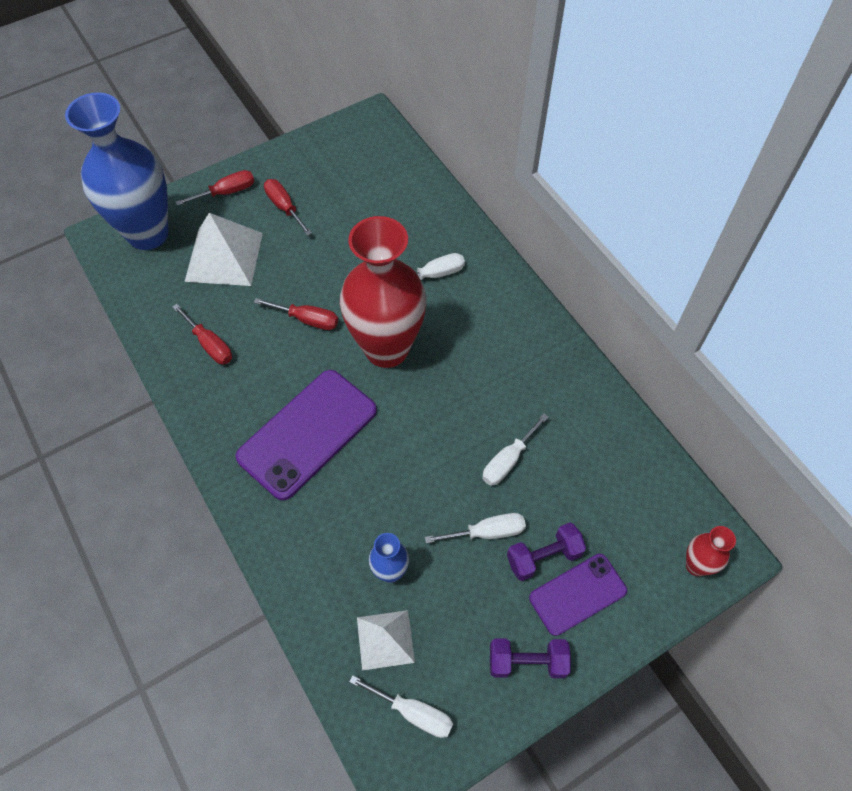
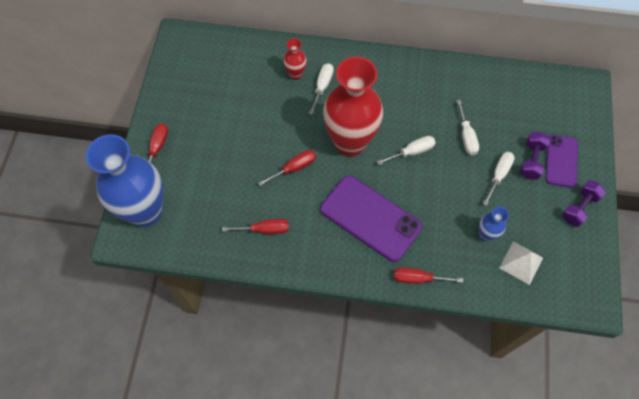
camera: 50 degrees left, 5 degrees up
(224, 257) = (206, 181): white pyramid -> none
(284, 207) = (201, 125): red screwdriver -> red screwdriver (418, 278)
(307, 433) = (370, 218): purple phone -> purple phone turned 45 degrees counterclockwise
(413, 712) = (568, 276): white screwdriver -> white screwdriver (412, 152)
(696, 565) = (584, 102): red vase -> red vase (295, 74)

